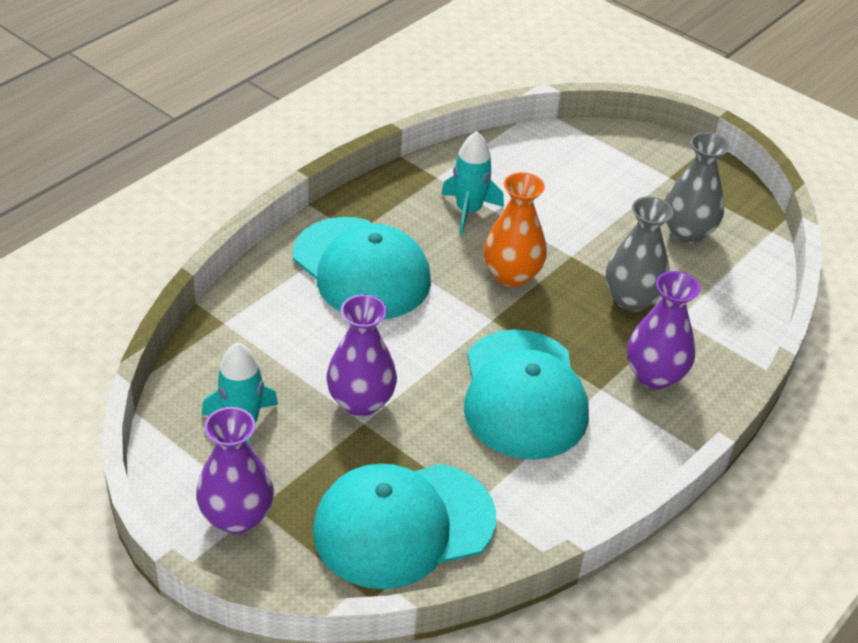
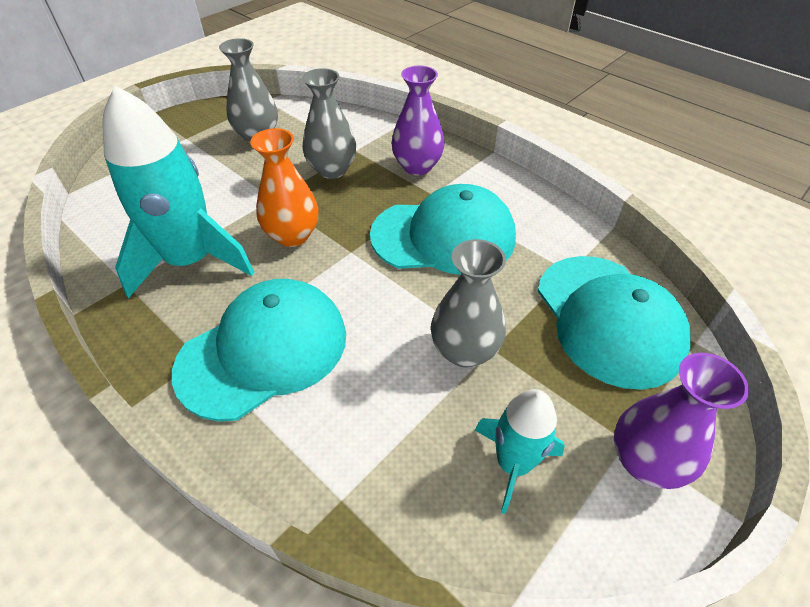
camera: 85 degrees left, 5 degrees up
(361, 401) = (464, 351): purple vase -> grey vase
(469, 211) = (191, 260): turquoise rocket -> turquoise rocket, size x1.79

